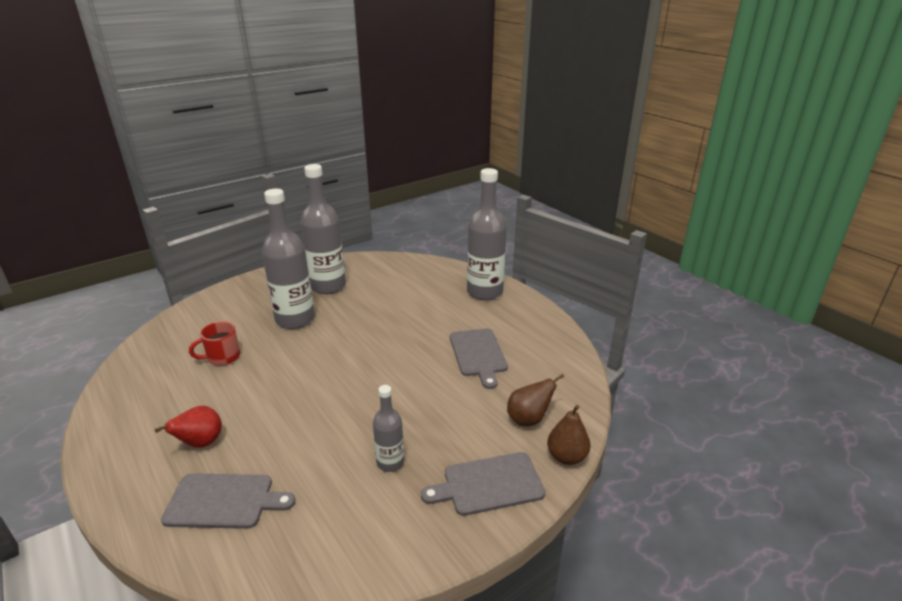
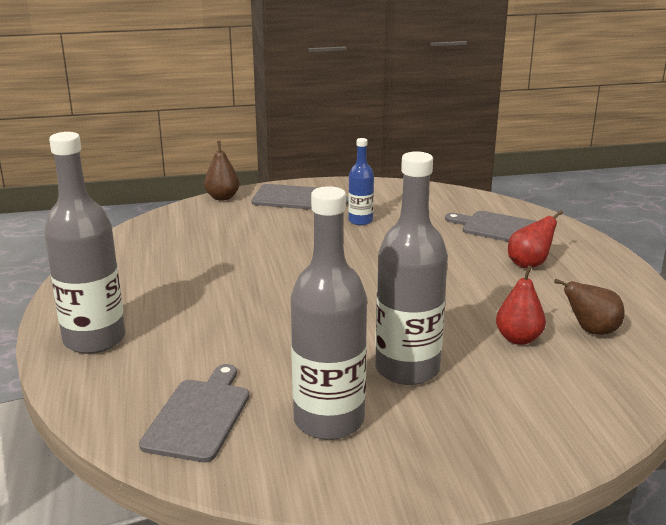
camera: 155 degrees left, 5 degrees down
(222, 357) = (518, 339): red mug -> red pear
(390, 462) = (360, 221): grey bottle -> blue bottle
(478, 354) = (203, 270): grey cutting board -> grey cutting board (199, 416)
(528, 419) = (222, 219): brown pear -> brown pear (591, 331)

